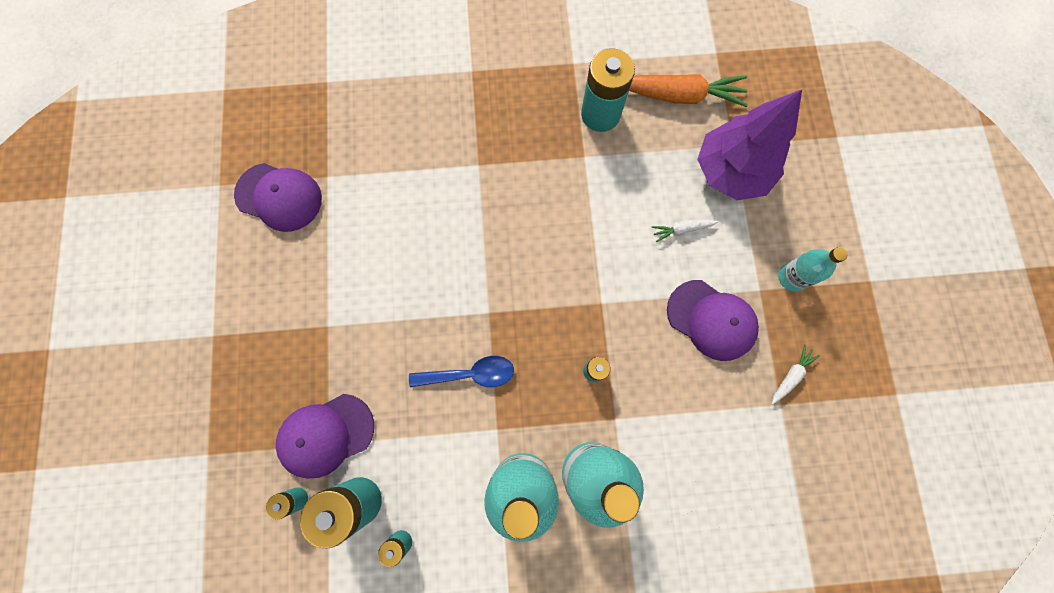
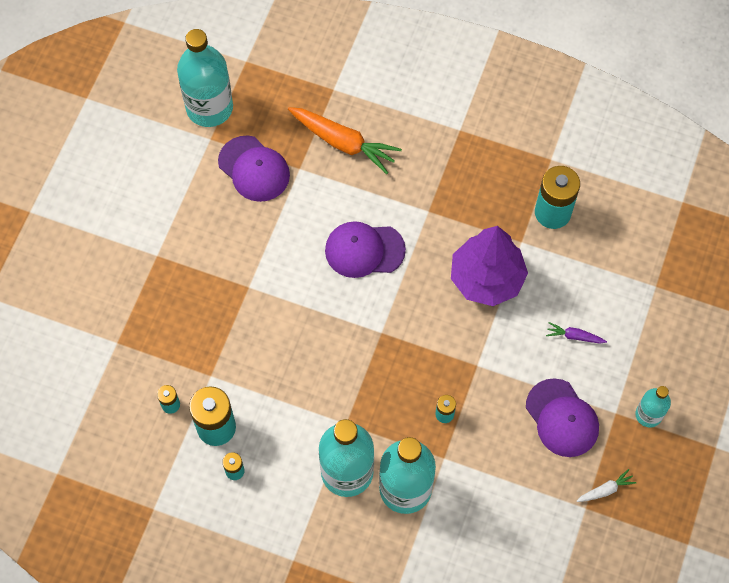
camera: 25 degrees right, 10 degrees down
(204, 152) = (209, 107): none -> turquoise bottle
(326, 435) = (212, 368): purple cap -> purple cap (364, 250)
(470, 374) = (344, 372): blue spoon -> none
(678, 95) = (629, 225): orange carrot -> orange carrot (343, 142)
(682, 229) = (574, 336): white carrot -> purple carrot
(731, 171) = (642, 307): purple tree -> purple tree (486, 278)

